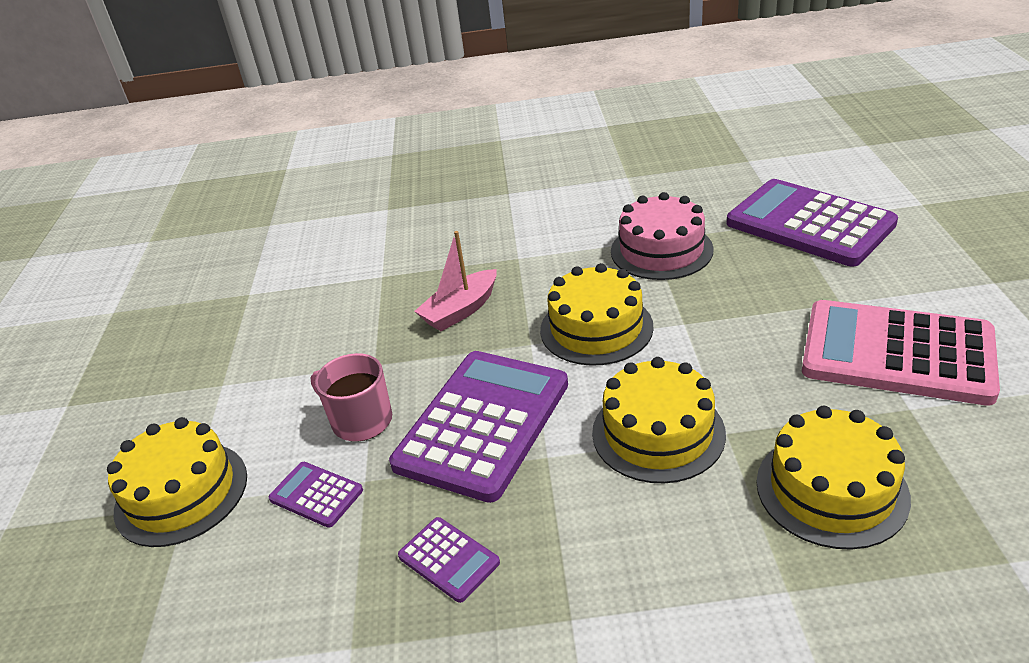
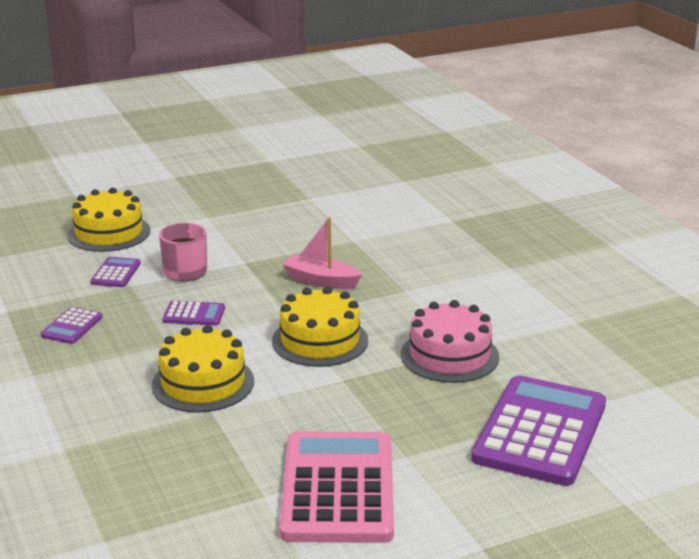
camera: 65 degrees right, 10 degrees down
(483, 424) = (194, 314): purple calculator -> purple calculator, size x0.44
(831, 489) = (160, 461): yellow cake -> none

